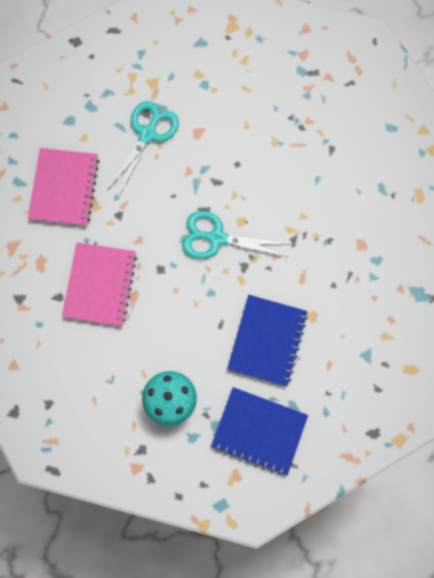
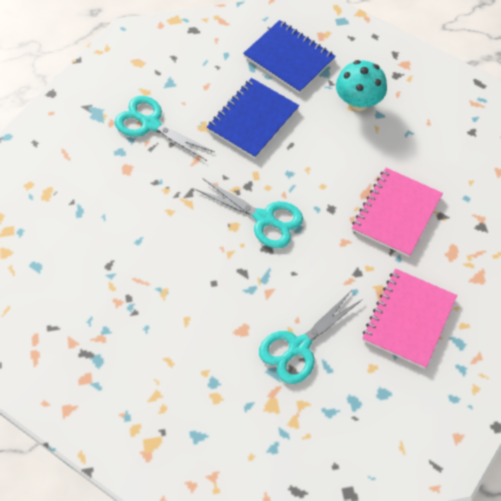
camera: 160 degrees left, 15 degrees down
(362, 300) = (150, 124): none -> turquoise scissors

